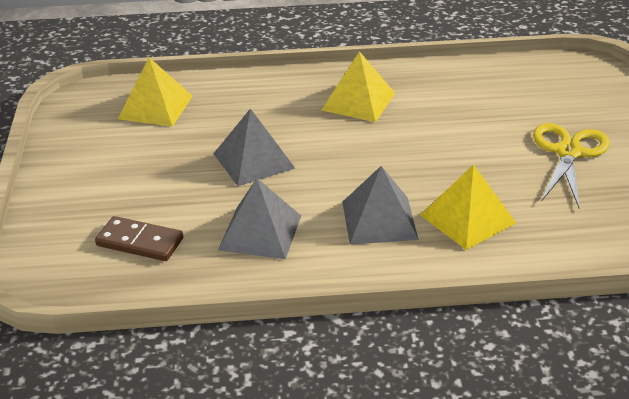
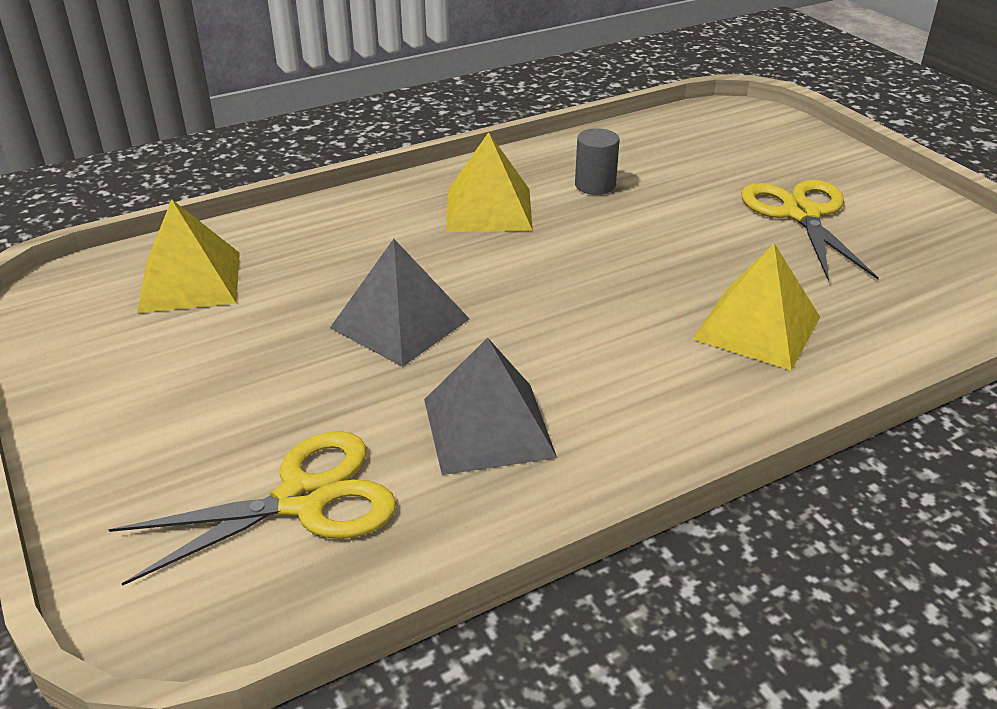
camera: 25 degrees left, 0 degrees up
(140, 242) = (303, 499): brown domino -> yellow scissors
(379, 220) = (644, 361): grey pyramid -> none
(441, 100) = (595, 185): none -> grey cylinder

